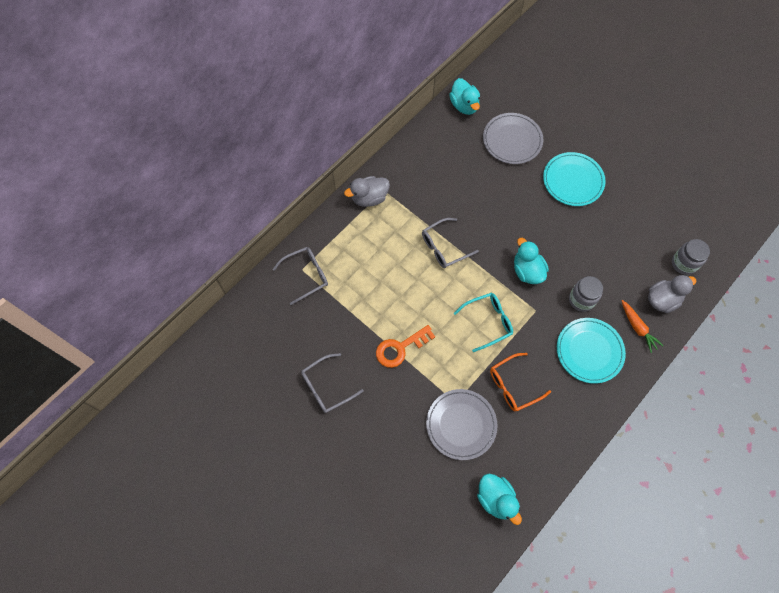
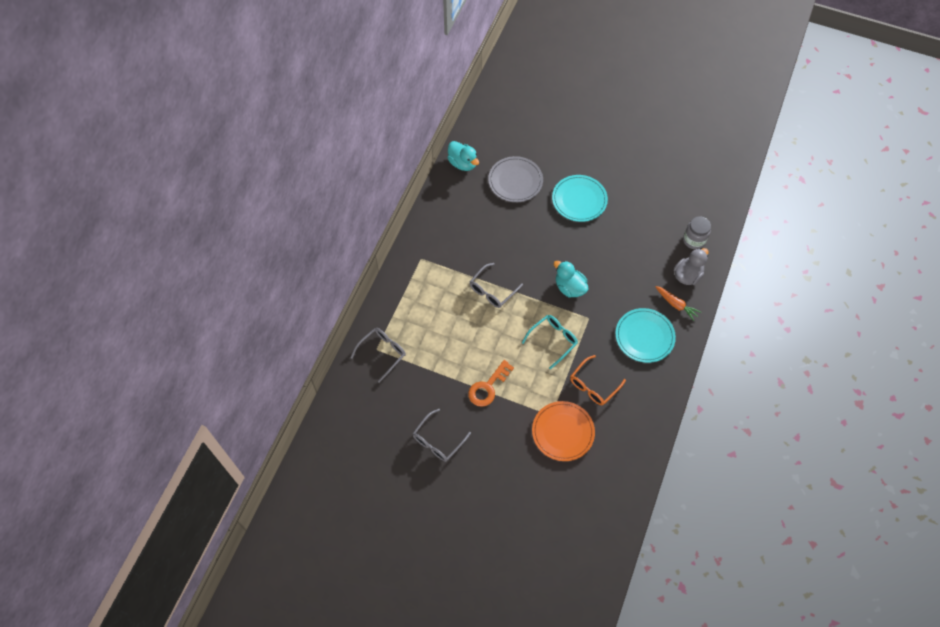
camera: 20 degrees left, 5 degrees down
(369, 198) = (411, 269): grey duck -> none
(461, 425) = (563, 432): grey plate -> orange plate
(496, 499) = (614, 481): turquoise duck -> none
(581, 300) = (622, 297): grey jar -> none

